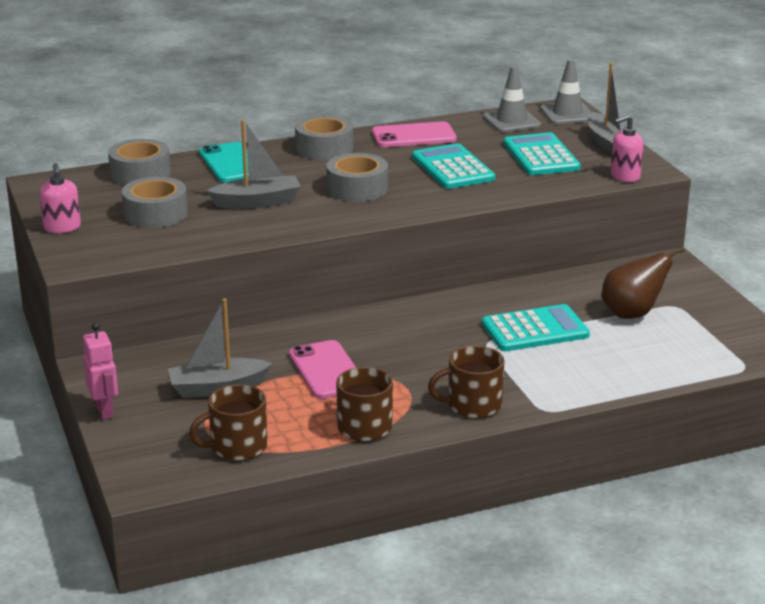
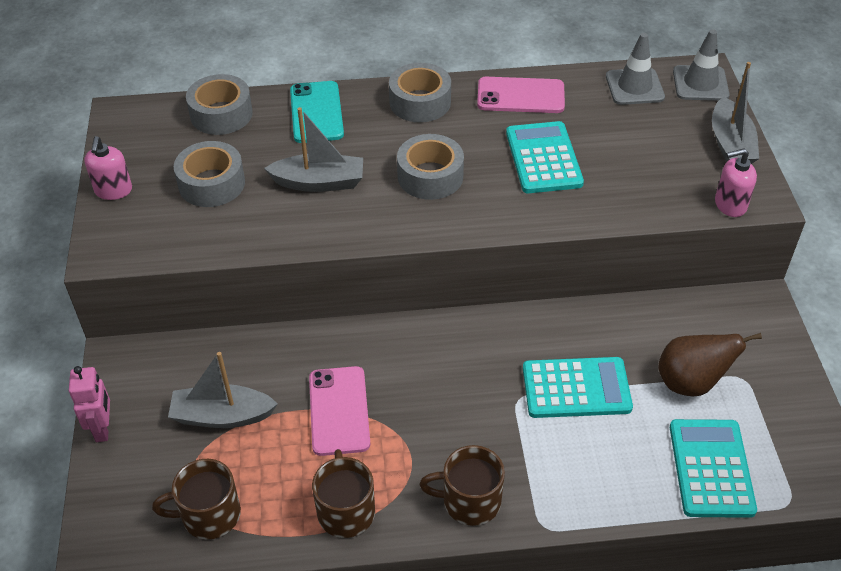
camera: 15 degrees right, 20 degrees up
(541, 156) = (647, 152): turquoise calculator -> turquoise calculator (711, 468)

